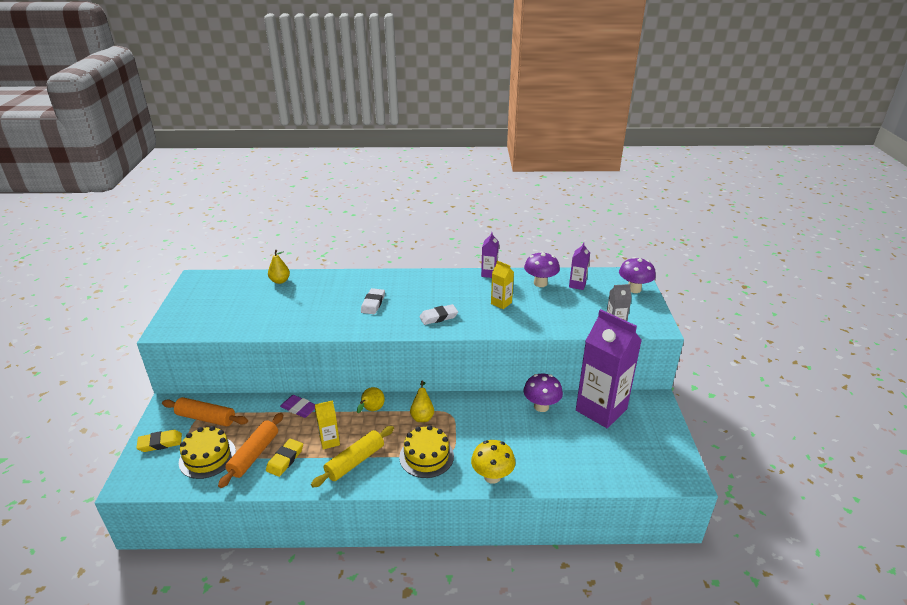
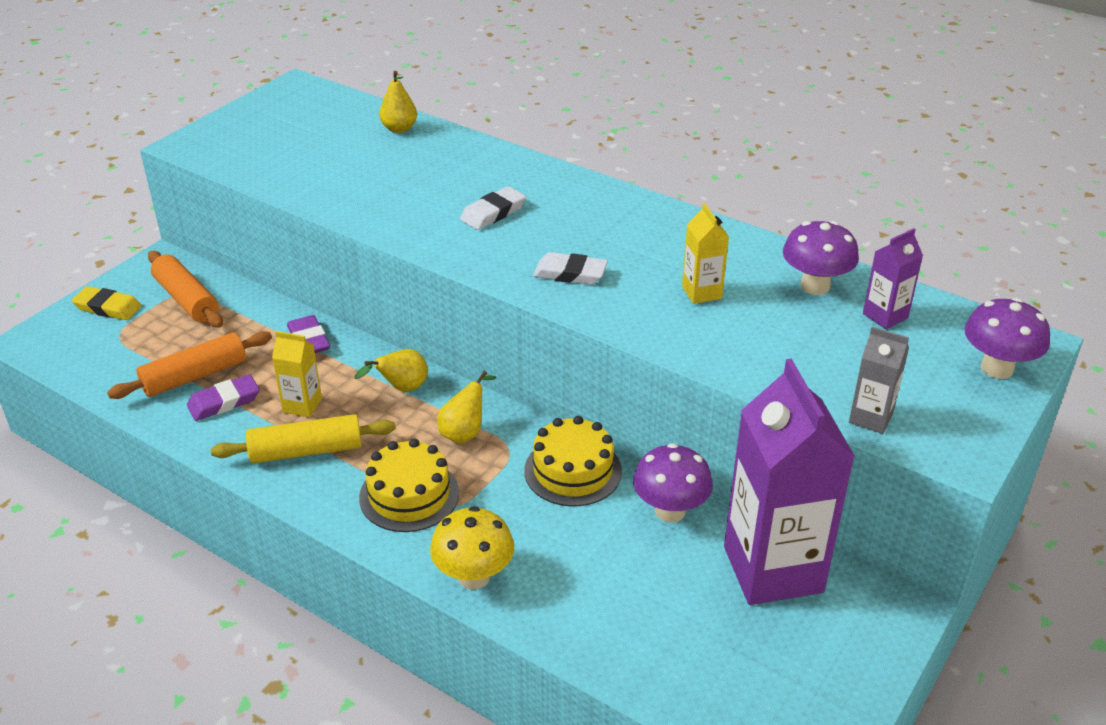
camera: 35 degrees right, 5 degrees up
(207, 457) = (140, 352): yellow cake -> yellow cake (573, 471)
(285, 459) = (224, 402): yellow eraser -> purple eraser
(489, 273) = (739, 235): purple carton -> none

